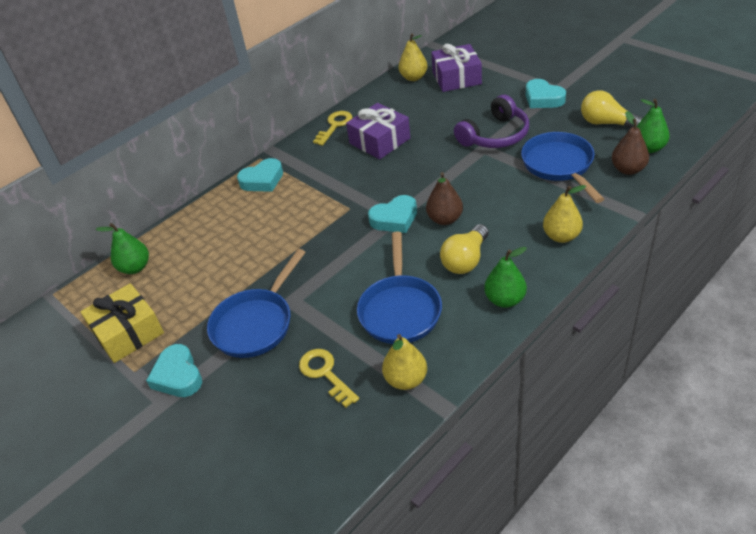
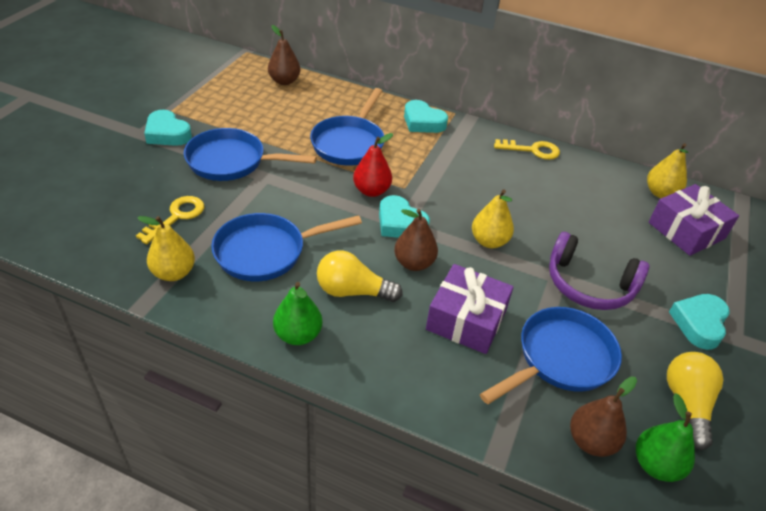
camera: 60 degrees right, 0 degrees up
(128, 332) = (211, 97): yellow gift -> none
(135, 267) = (284, 81): green pear -> brown pear
(178, 376) = (167, 133): turquoise heart -> turquoise heart turned 90 degrees counterclockwise
(269, 233) = (349, 143): none -> blue pan
(345, 229) = (371, 191): none -> red pear
(379, 141) = (524, 188): purple gift -> purple gift (466, 319)
(561, 236) = (421, 376): yellow pear -> yellow pear (489, 241)

